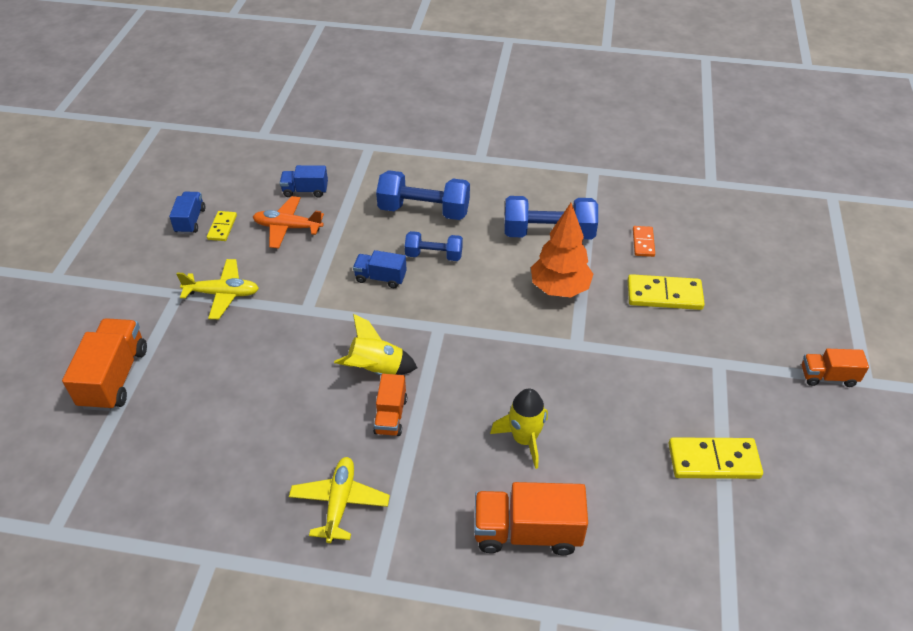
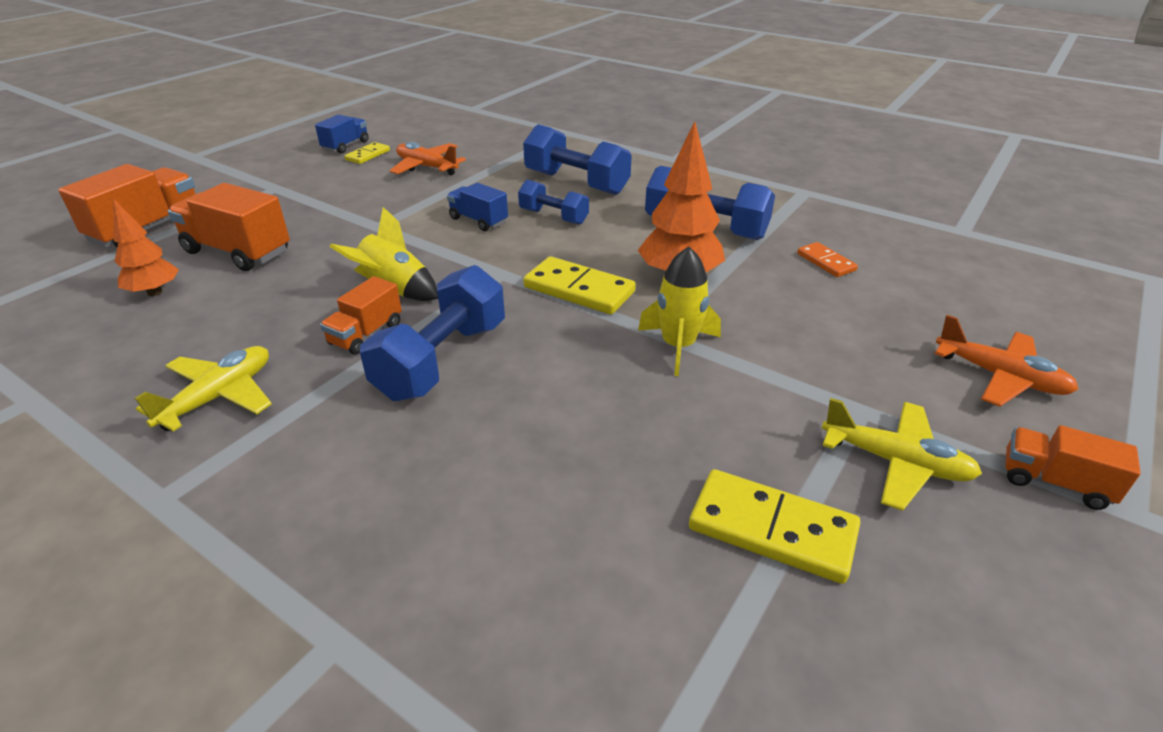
camera: 25 degrees right, 10 degrees down
(195, 437) = (155, 292): none -> orange tree
(223, 294) = (313, 197): yellow plane -> yellow plane (895, 462)
(305, 191) = (471, 147): blue truck -> none
(459, 418) = (442, 360): none -> blue dumbbell
(524, 439) = (502, 407): yellow rocket -> yellow rocket (678, 346)
(527, 532) = (407, 515): orange truck -> orange truck (237, 252)
(643, 243) = (826, 262): orange domino -> orange domino turned 60 degrees counterclockwise
(664, 295) = (821, 316): yellow domino -> yellow domino (579, 289)
(778, 310) = (1000, 377): none -> orange plane

